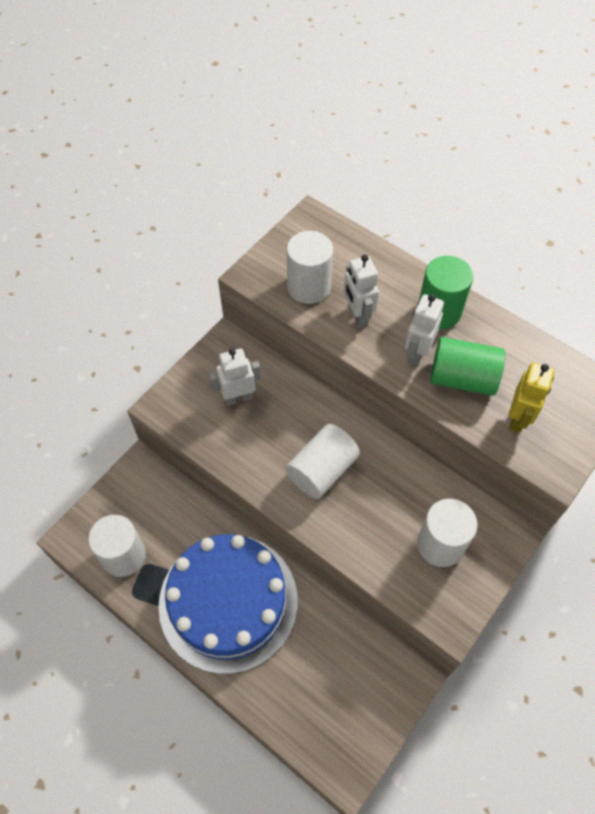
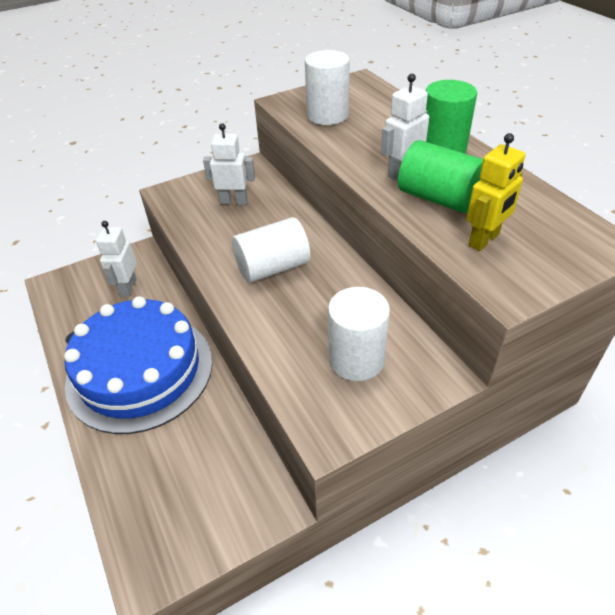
camera: 25 degrees right, 15 degrees down
(124, 556) = (80, 308): white cylinder -> none
(357, 316) = (359, 139): white robot -> white robot (128, 288)

